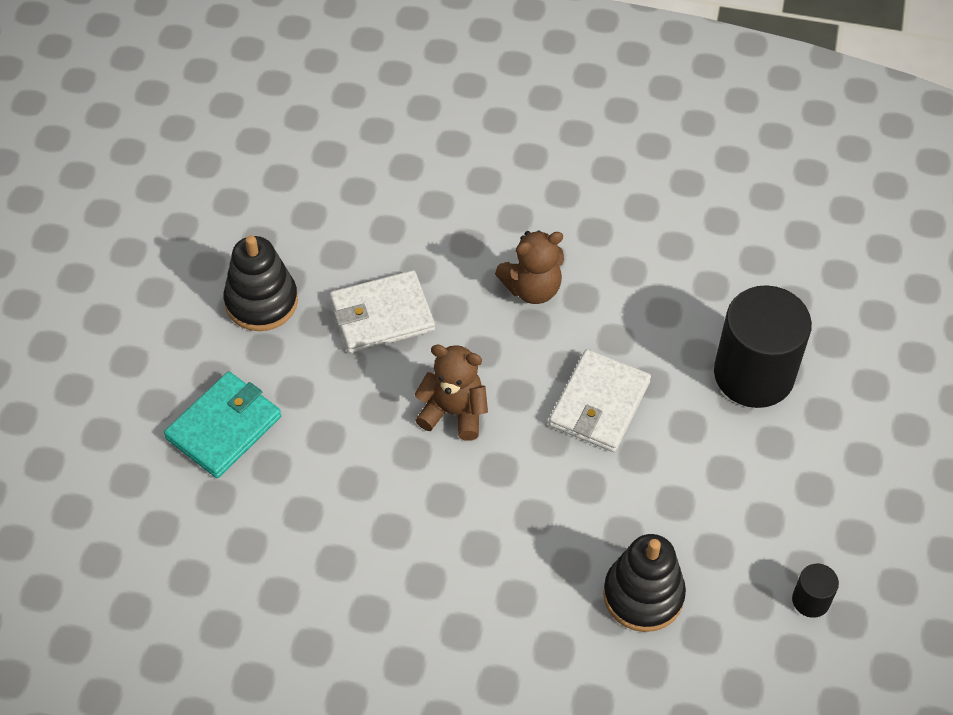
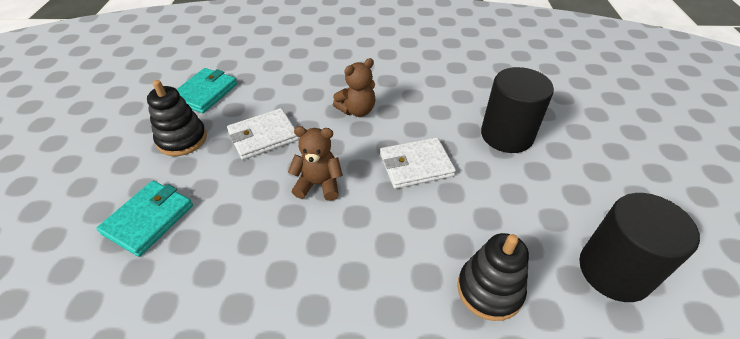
camera: 10 degrees left, 10 degrees down
(294, 213) = (205, 93): none -> turquoise wallet
(599, 404) = (416, 165): white wallet -> white wallet turned 60 degrees clockwise
(811, 600) = (614, 271): black cylinder -> black cylinder, size x2.30

